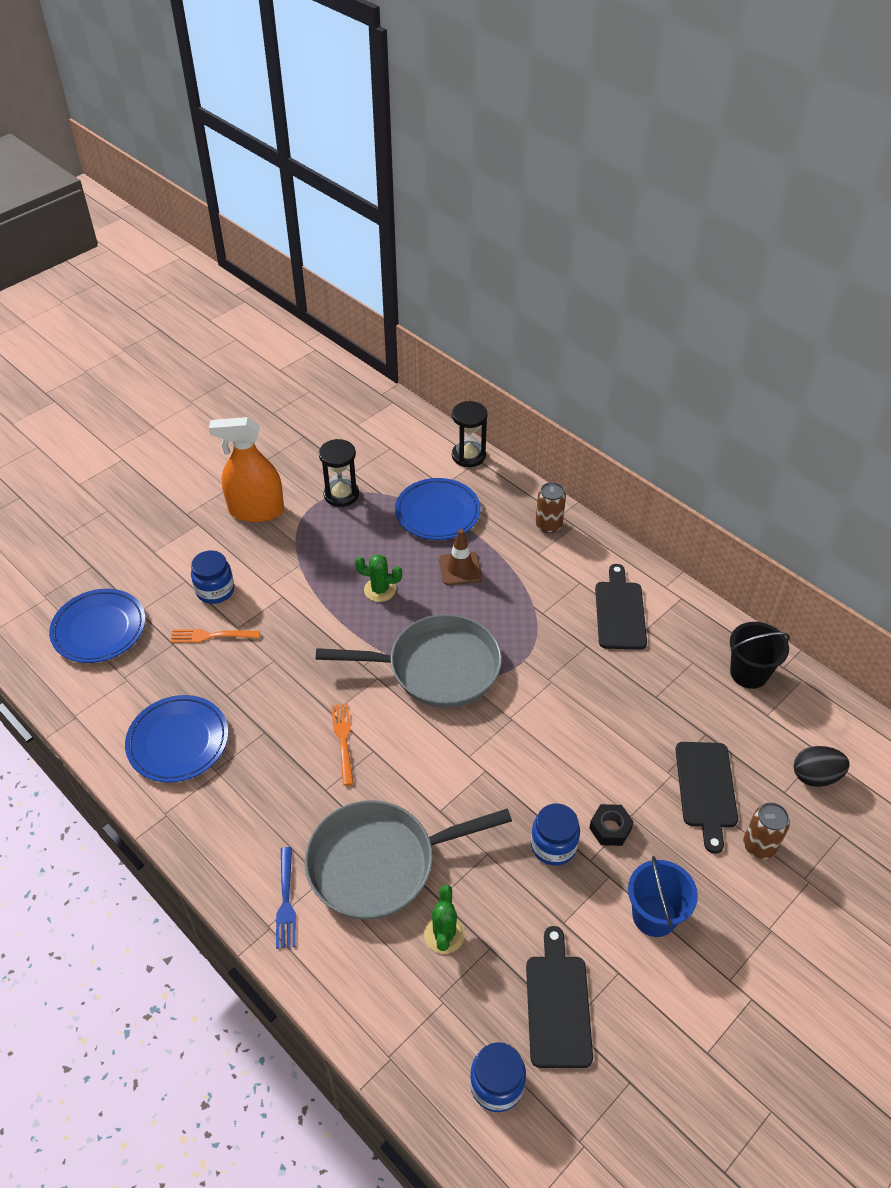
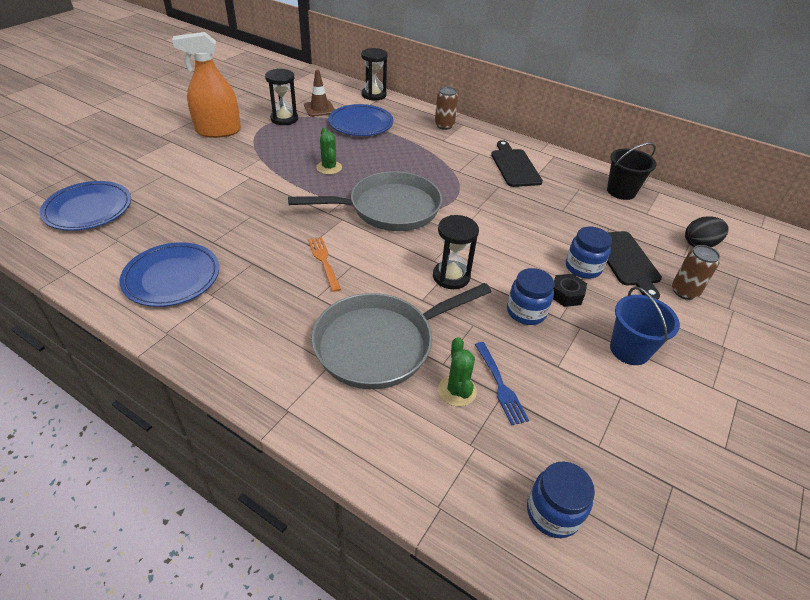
camera: 15 degrees left, 5 degrees down
(211, 636) = (192, 205): orange fork -> none
(215, 590) = (191, 178): blue jar -> blue jar (583, 268)
(286, 901) = (299, 386): blue fork -> blue fork (500, 385)
(380, 590) = (329, 168): green cactus -> green cactus turned 75 degrees clockwise
(460, 569) = (388, 152): brown traffic cone -> brown traffic cone (319, 109)
(482, 783) = (451, 276): none -> black hourglass
(558, 1004) = (580, 431): black cutting board -> none

